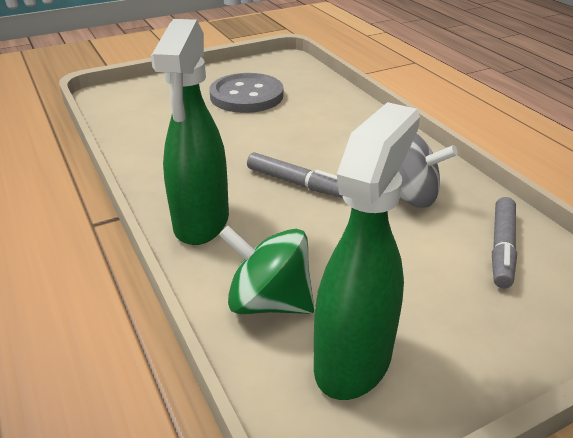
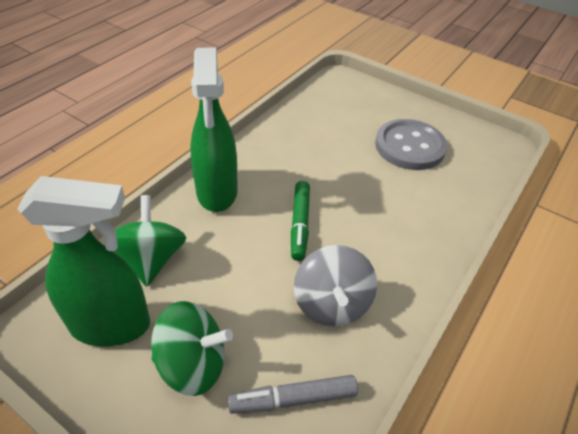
camera: 60 degrees right, 10 degrees up
(201, 223) = (217, 193): green spray bottle -> green spray bottle turned 75 degrees counterclockwise
(296, 183) = (299, 224): grey marker -> green marker
(439, 303) = (192, 364): none -> green spinning top

